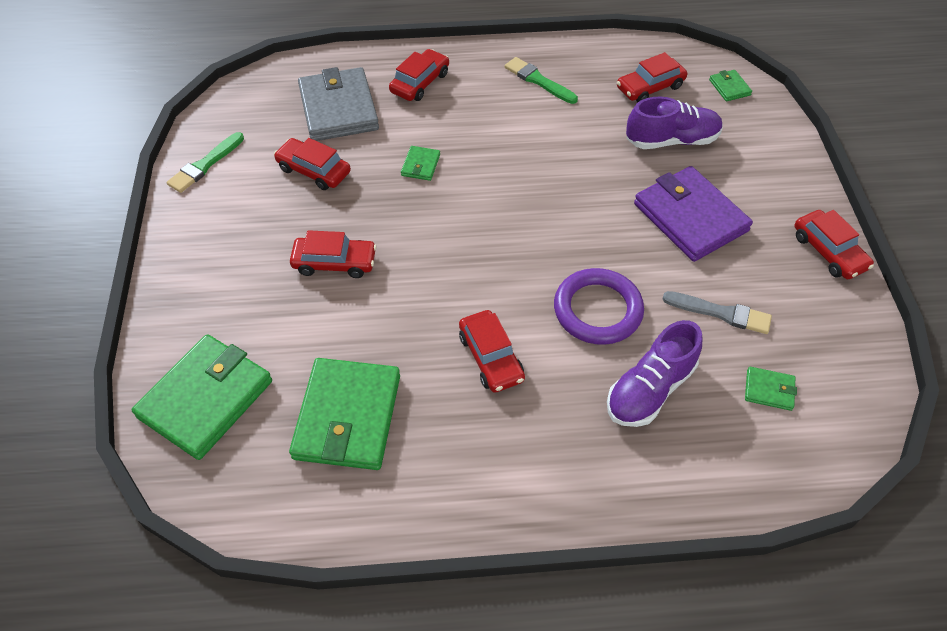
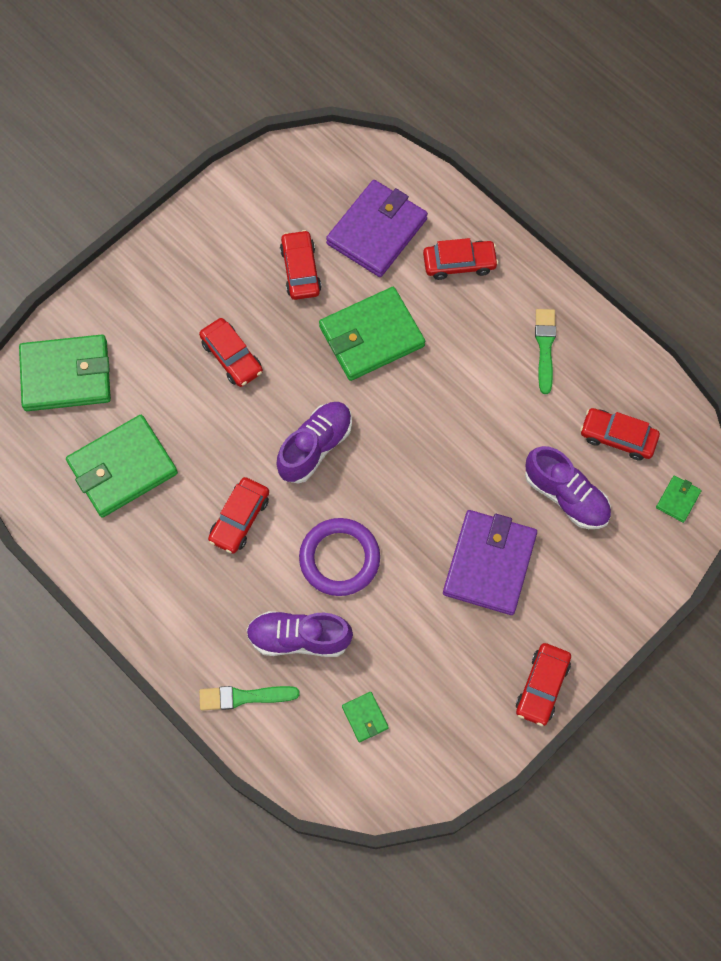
camera: 50 degrees right, 15 degrees up
(205, 165) = (241, 195): green brush -> green brush (244, 697)
(338, 109) = (377, 231): grey wallet -> purple wallet
(420, 165) = (371, 336): green wallet -> green wallet, size x2.30
(478, 260) = (315, 447): none -> purple shoe
(721, 313) = (409, 644): grey brush -> none

